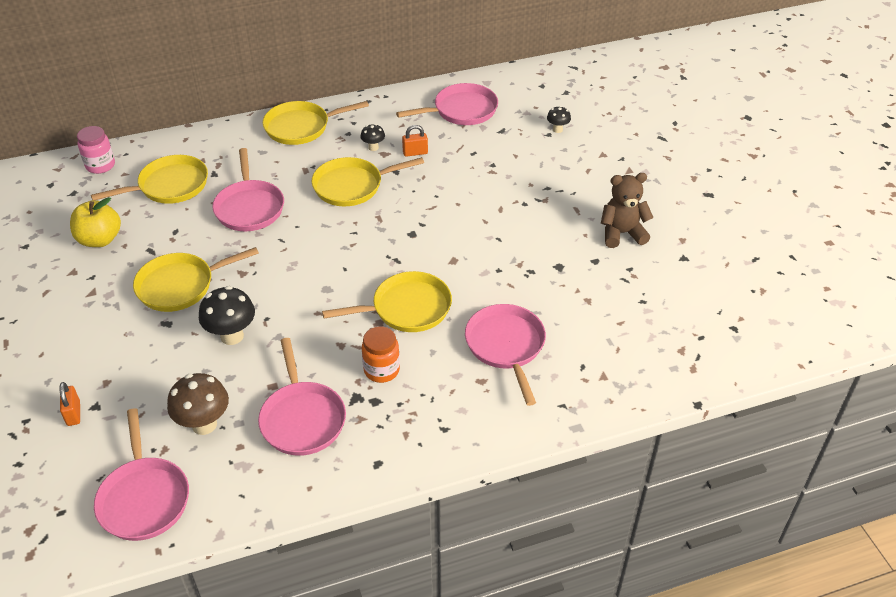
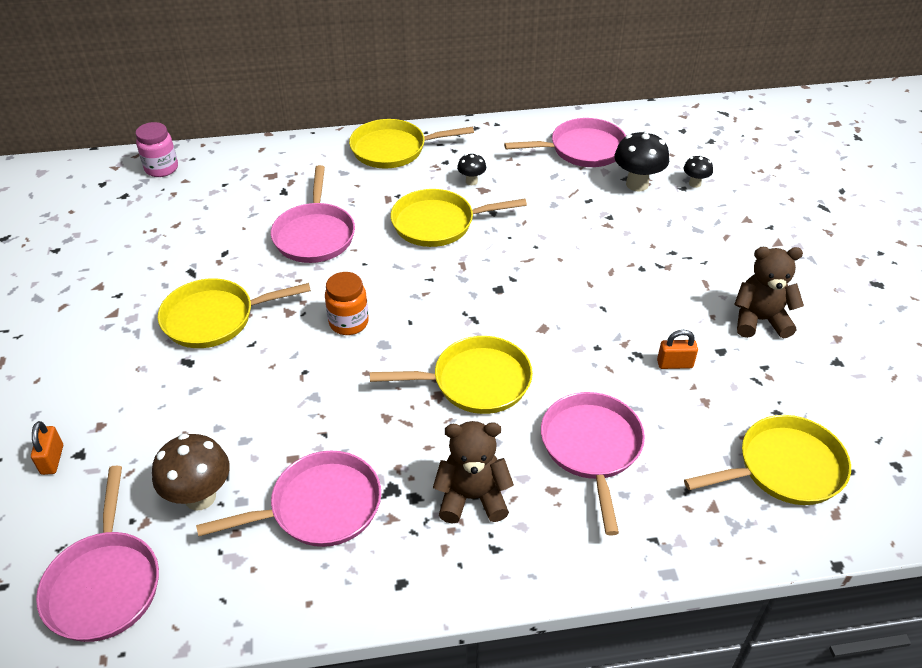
camera: 10 degrees right, 0 degrees up
(100, 239) = (139, 252): yellow apple -> none
(169, 186) = (231, 200): yellow pan -> yellow pan (784, 468)
(232, 336) = (259, 388): black mushroom -> black mushroom (637, 184)
(302, 418) = (319, 507): pink pan -> pink pan turned 105 degrees counterclockwise
(381, 370) = (430, 457): orange jar -> orange jar (349, 323)
(415, 153) = (519, 192): orange padlock -> orange padlock (674, 364)
(420, 395) = (472, 497): none -> brown teddy bear

